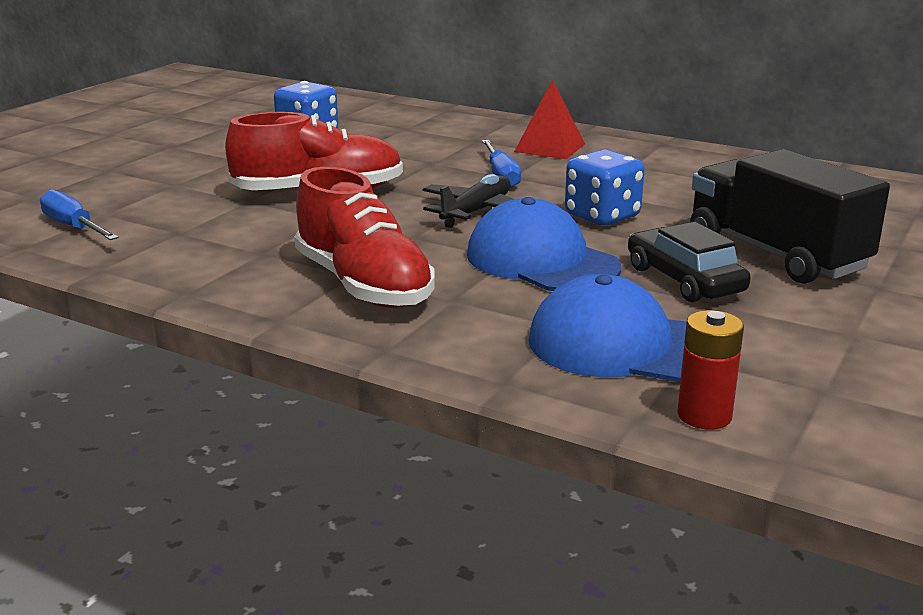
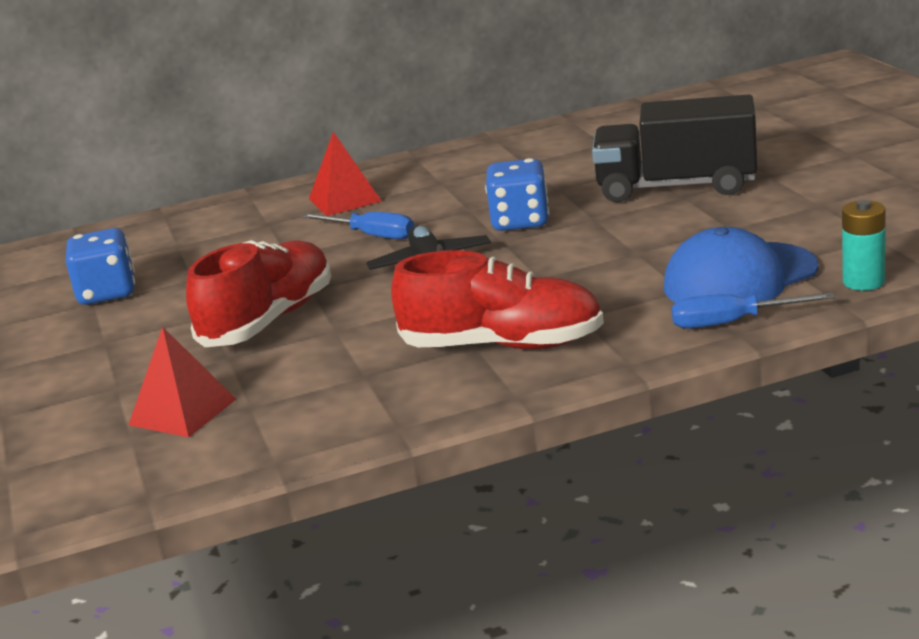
camera: 45 degrees left, 0 degrees up
(74, 227) = (142, 460): blue screwdriver -> blue screwdriver (732, 323)
(153, 215) = (183, 412): none -> red pyramid
(541, 261) = (564, 266): blue cap -> none
(684, 280) = (671, 228): black car -> none
(704, 416) = (863, 282): red battery -> turquoise battery

